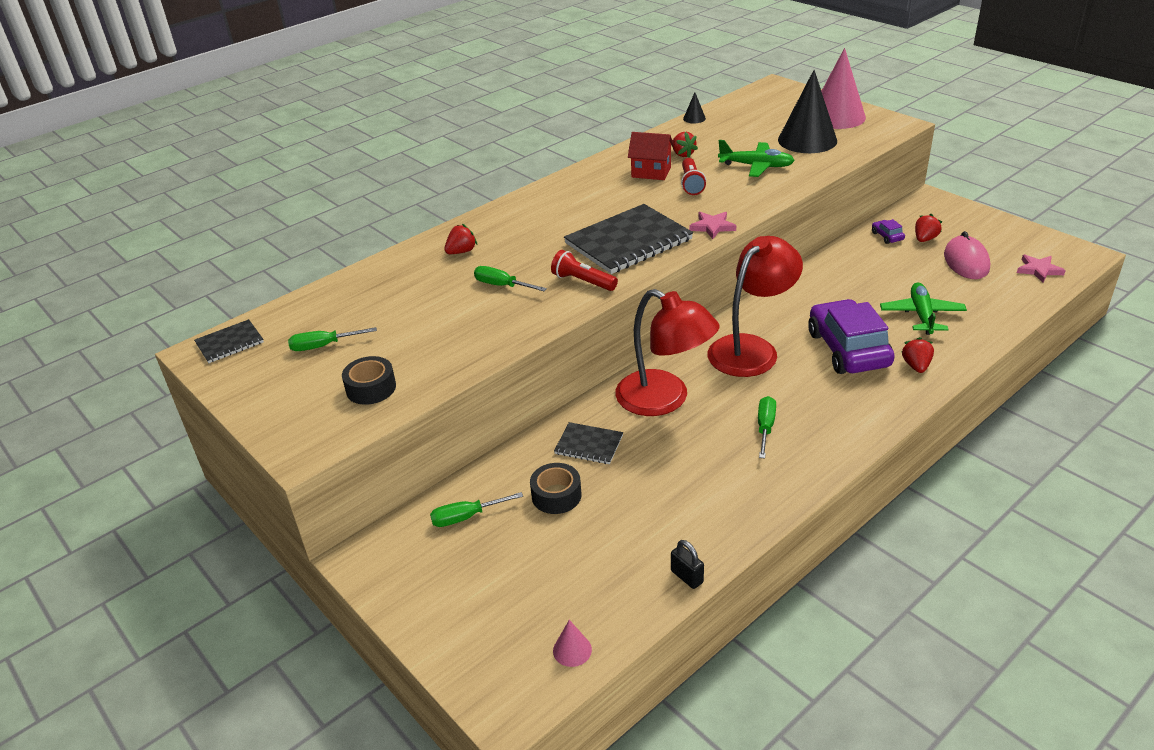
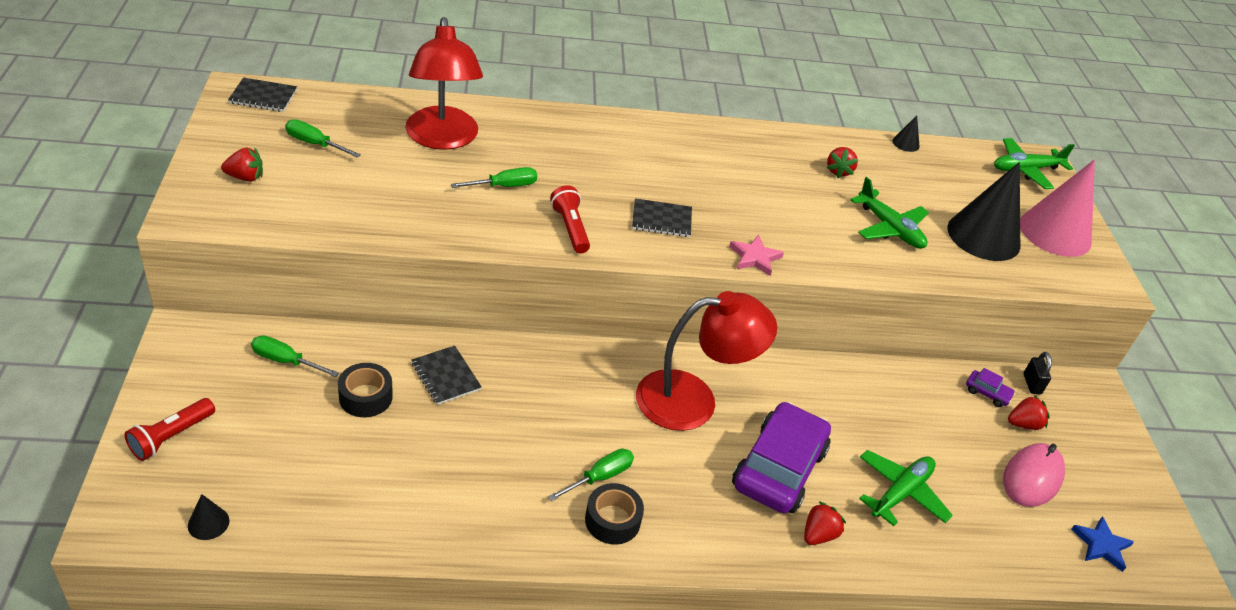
camera: 30 degrees right, 5 degrees up
(371, 388) = (295, 201): black tape -> black tape (612, 520)
(461, 252) = (520, 135): red strawberry -> red strawberry (245, 177)
(501, 285) = (505, 186): green screwdriver -> green screwdriver turned 90 degrees clockwise
(572, 650) = (208, 523): pink cone -> black cone
(628, 241) = (661, 220): black notebook -> black notebook, size x0.50
(651, 172) = (782, 169): red house -> none
(664, 400) = (556, 387): red lamp -> red lamp (443, 139)
(687, 577) = (360, 543): black padlock -> black padlock (1032, 384)
(691, 184) = (800, 204): red flashlight -> red flashlight (171, 437)
(774, 95) = (1025, 170): none -> green plane
(887, 236) = (987, 393): purple car -> purple car turned 105 degrees clockwise
(1039, 270) = (1101, 545): pink star -> blue star

